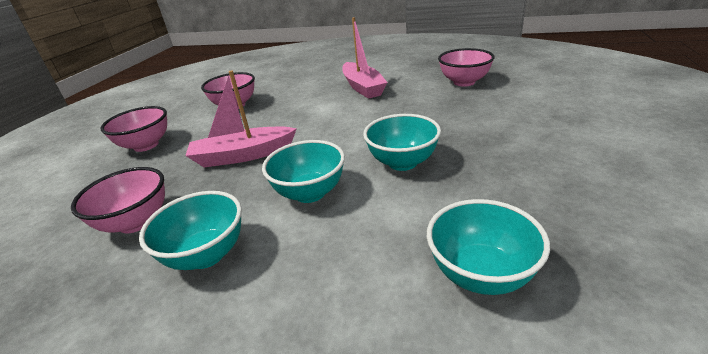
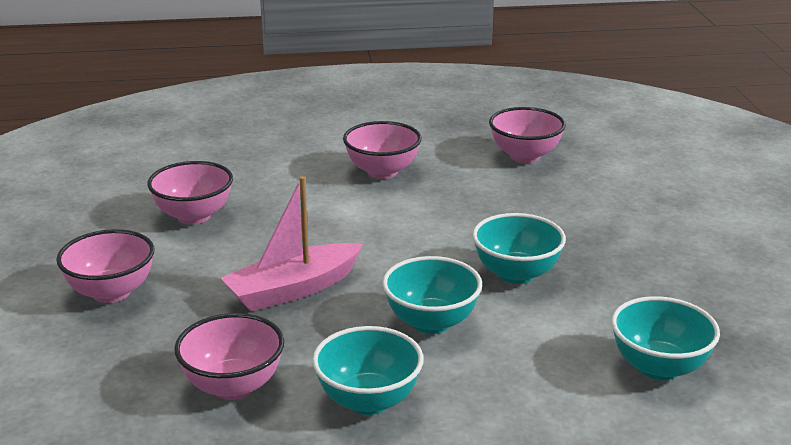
camera: 25 degrees left, 5 degrees down
(363, 87) = (382, 171): pink boat -> pink bowl

